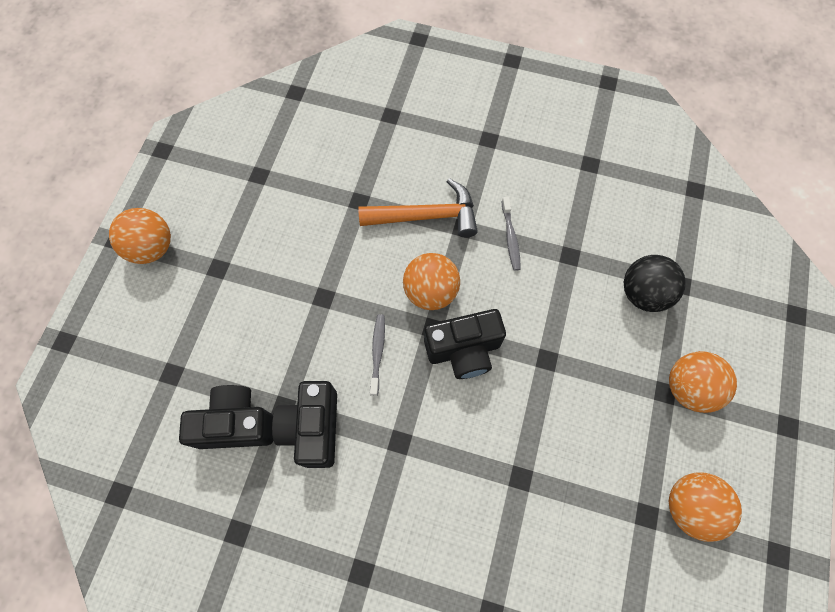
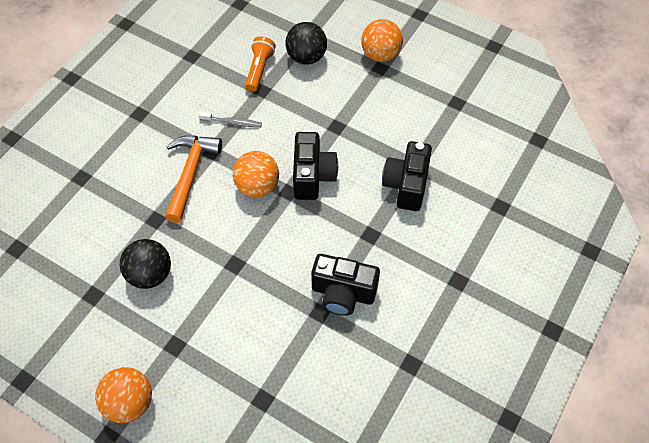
camera: 75 degrees left, 10 degrees down
(236, 423) = (323, 351): black camera -> black camera (406, 185)
(293, 218) = (150, 274): none -> black ball
(377, 352) = (295, 234): grey toothbrush -> none
(600, 243) = (259, 69): none -> orange flashlight
(689, 506) = (456, 79): orange ball -> none

